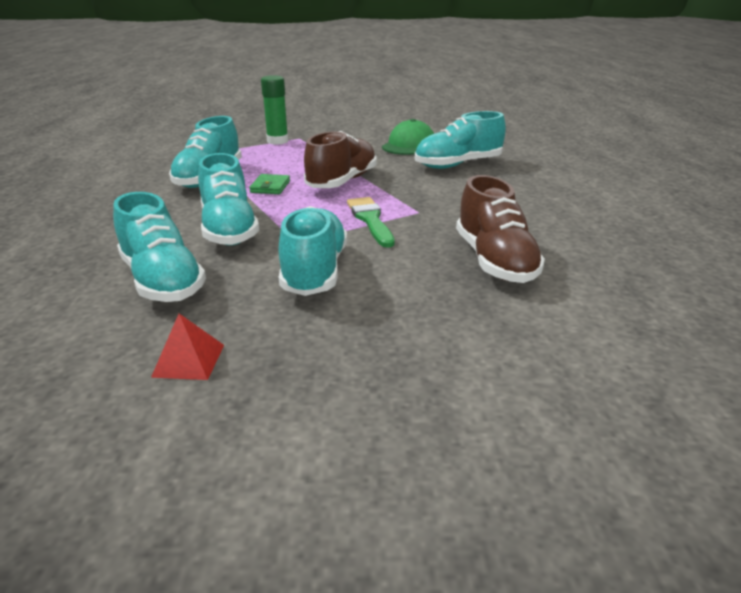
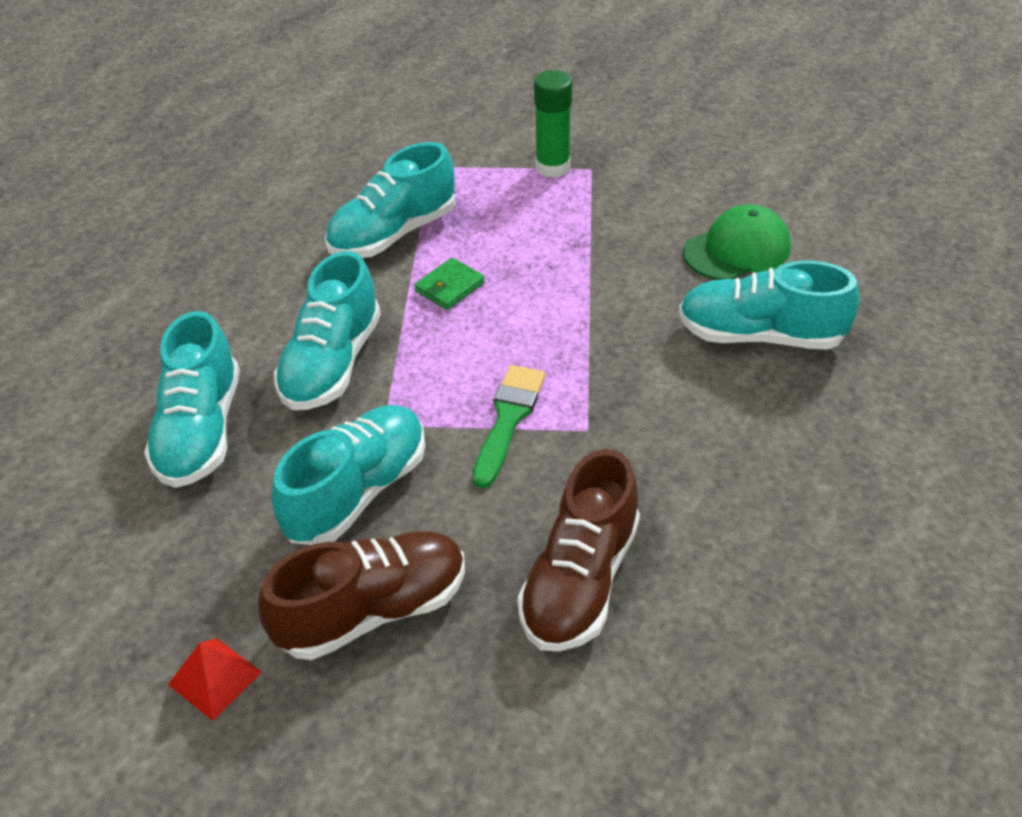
camera: 35 degrees right, 15 degrees up
(188, 360) = (137, 572): red pyramid -> red pyramid (214, 678)
(342, 181) = (551, 312): brown shoe -> brown shoe (372, 610)

